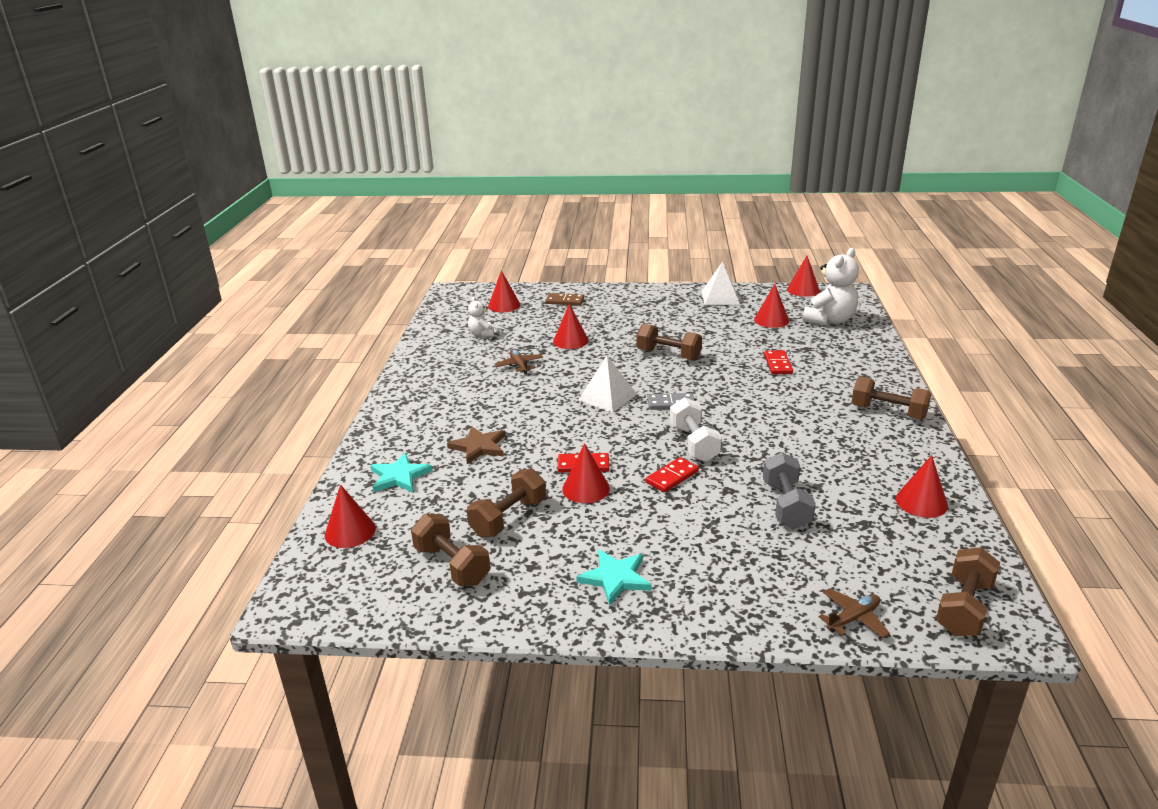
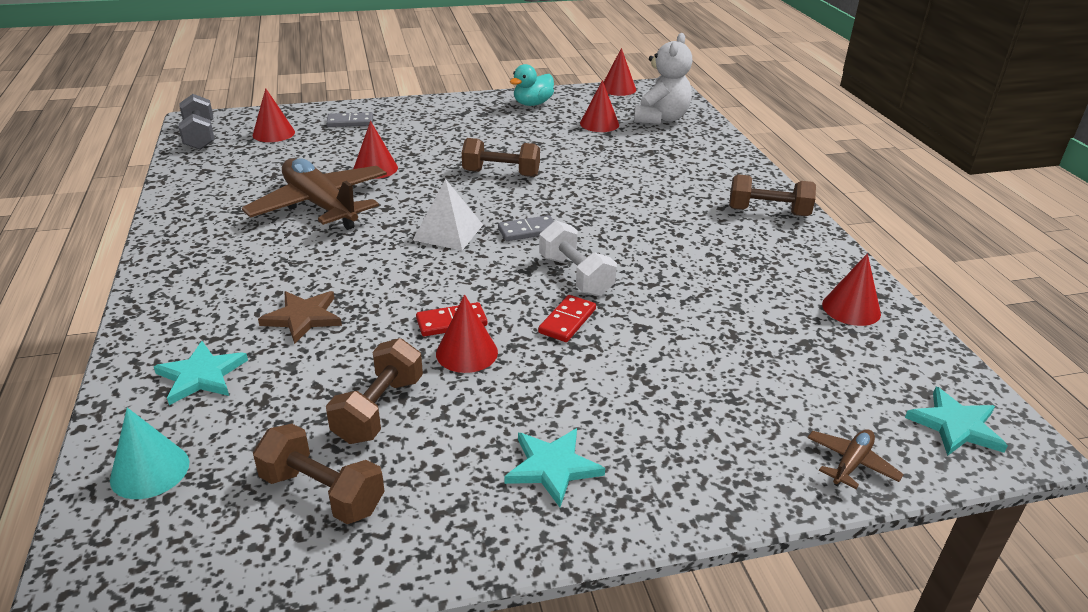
camera: 20 degrees left, 5 degrees up
(350, 531) = (150, 470): red cone -> turquoise cone
(481, 334) = (256, 171): white teddy bear -> none
(519, 365) = (320, 205): brown plane -> brown plane, size x2.34
(564, 301) = (350, 122): brown domino -> grey domino
(720, 297) = (532, 104): white pyramid -> turquoise duck
(777, 364) = (628, 172): red domino -> none
(786, 505) = (712, 335): grey dumbbell -> grey dumbbell (200, 136)
(964, 608) = (955, 425): brown dumbbell -> turquoise star

